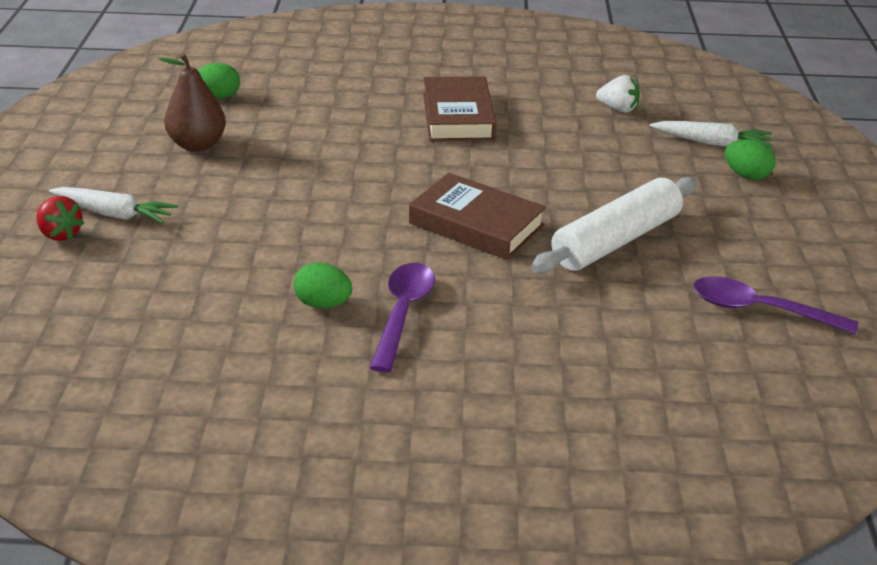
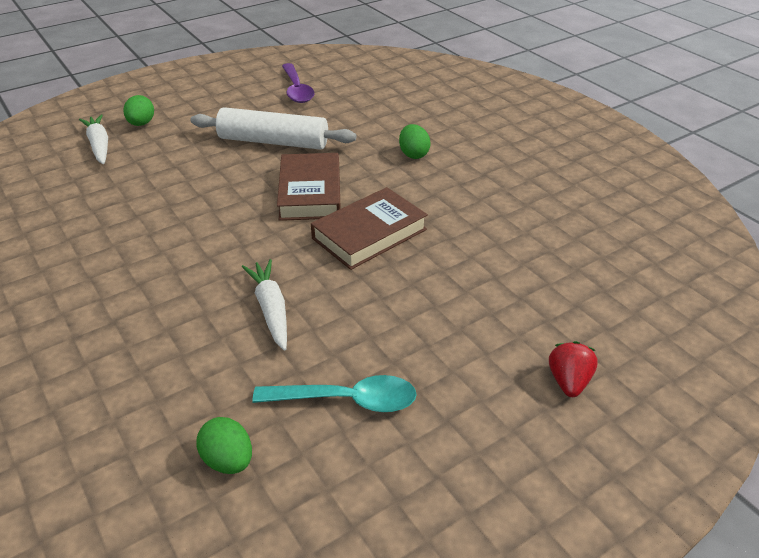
camera: 125 degrees left, 5 degrees up
(114, 214) = (506, 370): white carrot -> white carrot (271, 309)
(197, 145) = (347, 400): brown pear -> turquoise spoon
(323, 304) = (466, 209): green egg -> green egg (413, 154)
(403, 313) = (435, 179): purple spoon -> none
(457, 116) = (143, 267): brown book -> brown book (369, 234)
(618, 109) = (65, 196): white strawberry -> none

